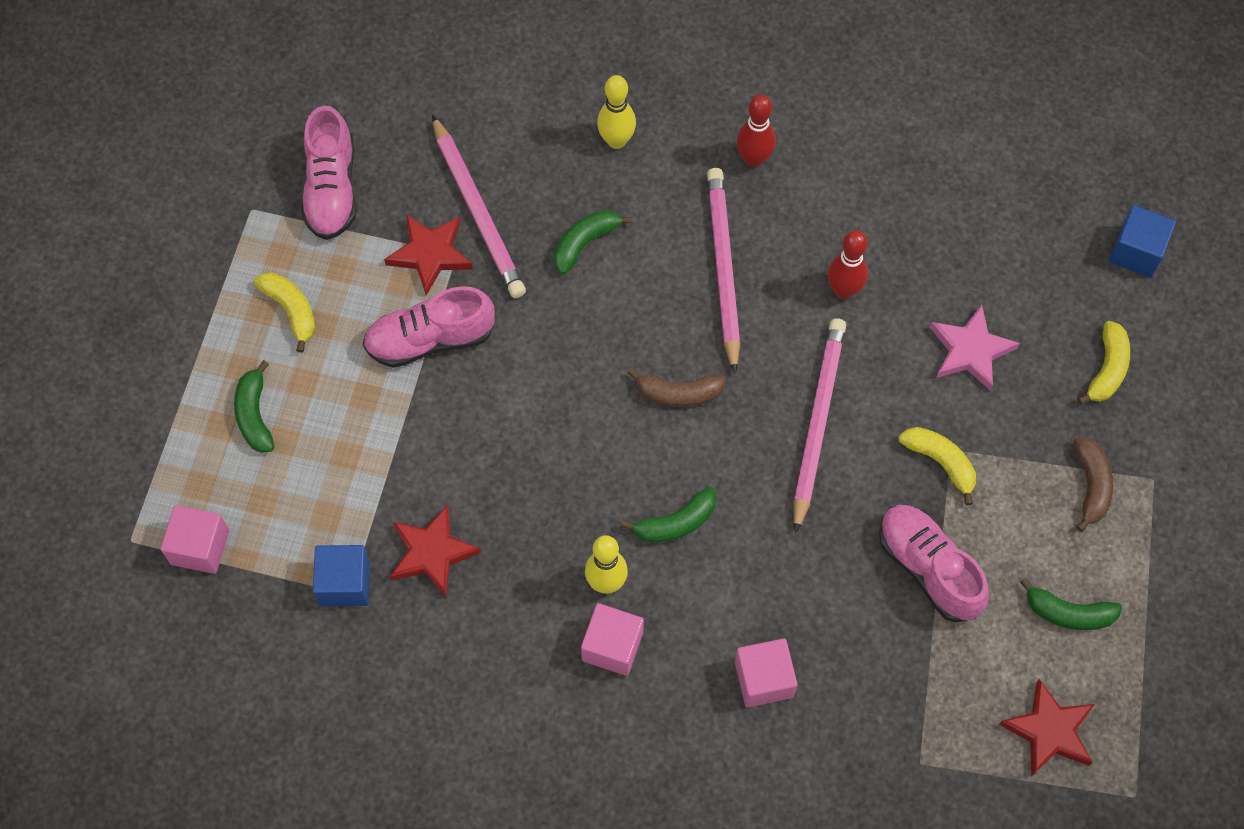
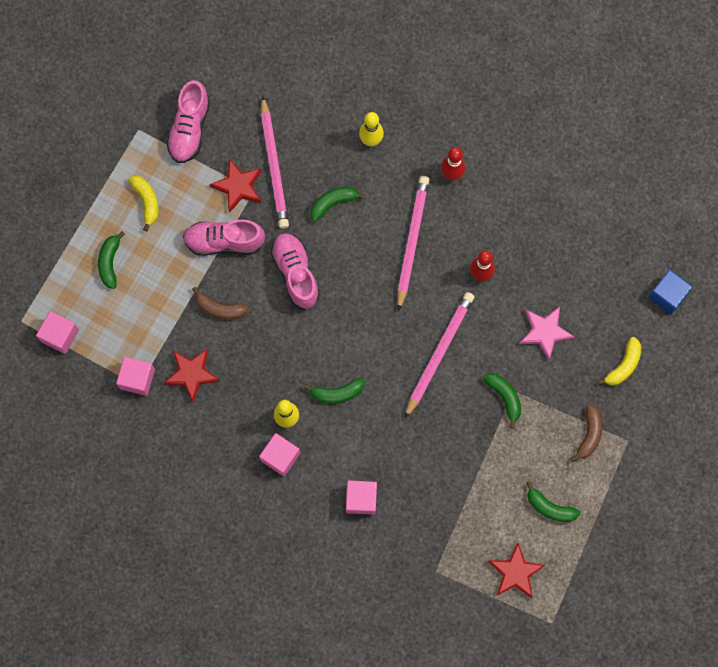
camera: 15 degrees right, 10 degrees up
(345, 583) = (137, 379): blue cube -> pink cube
(678, 393) = (362, 314): brown banana -> brown banana (219, 308)
(928, 568) = (476, 459): pink shoe -> pink shoe (296, 273)
(940, 462) = (504, 397): yellow banana -> green banana

